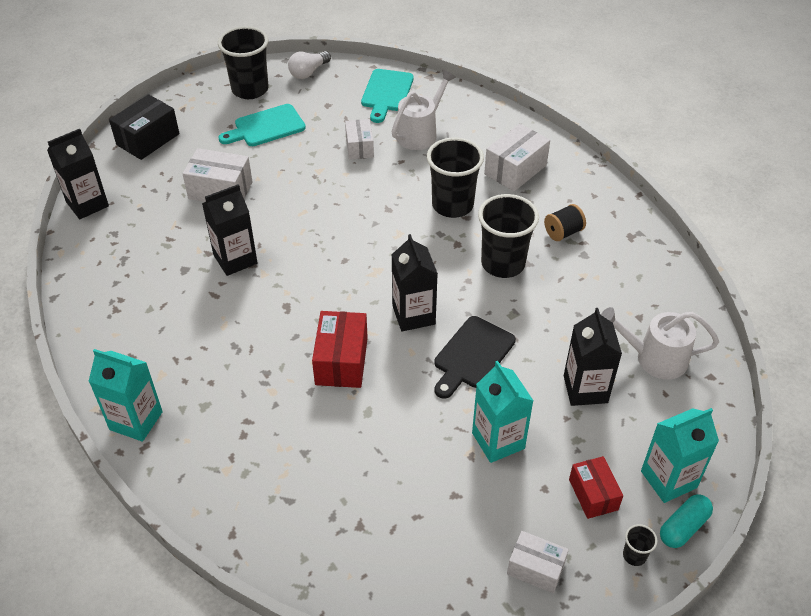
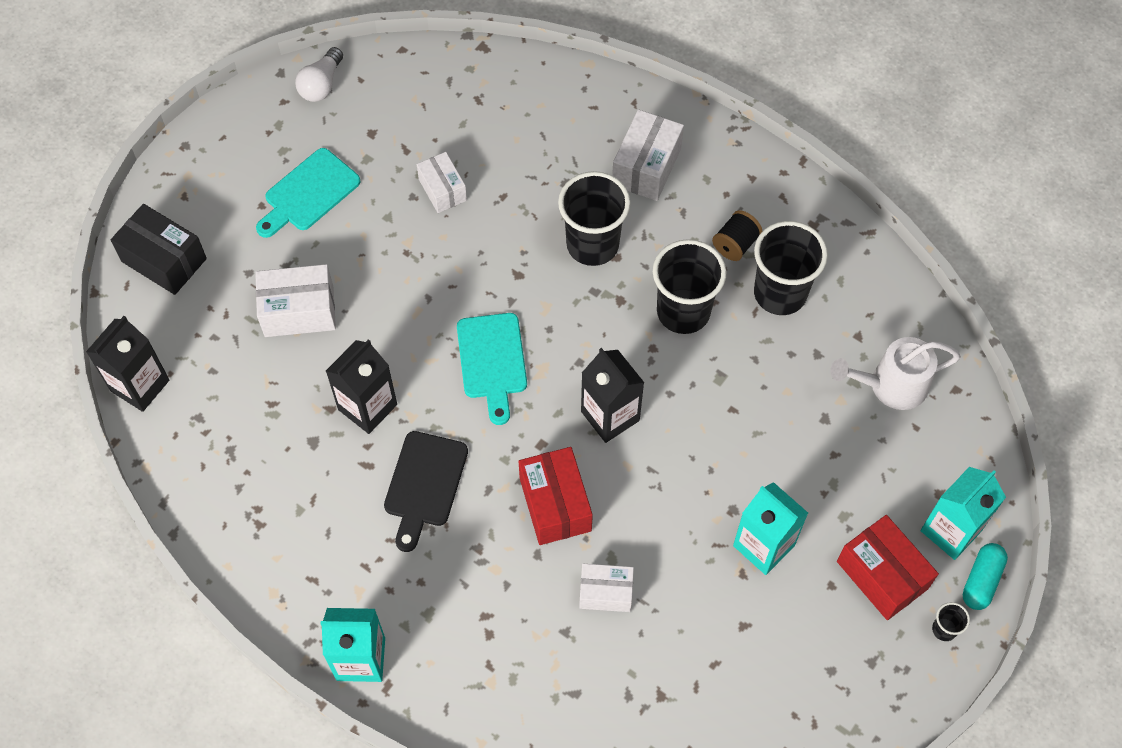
camera: 20 degrees left, 15 degrees up
(148, 139) = (164, 260): black box -> black box turned 75 degrees counterclockwise
(250, 89) = (258, 137): black cup -> black cup (780, 293)
(387, 93) = (439, 90): turquoise cutting board -> turquoise cutting board (492, 361)
(420, 133) = (508, 144): white watering can -> none
(472, 355) = (696, 448): black cutting board -> black cutting board (424, 484)
(535, 568) = (854, 678): white box -> white box (606, 592)
(585, 389) = (831, 450): black carton -> none
(593, 494) = (882, 575): red box -> red box, size x1.51

